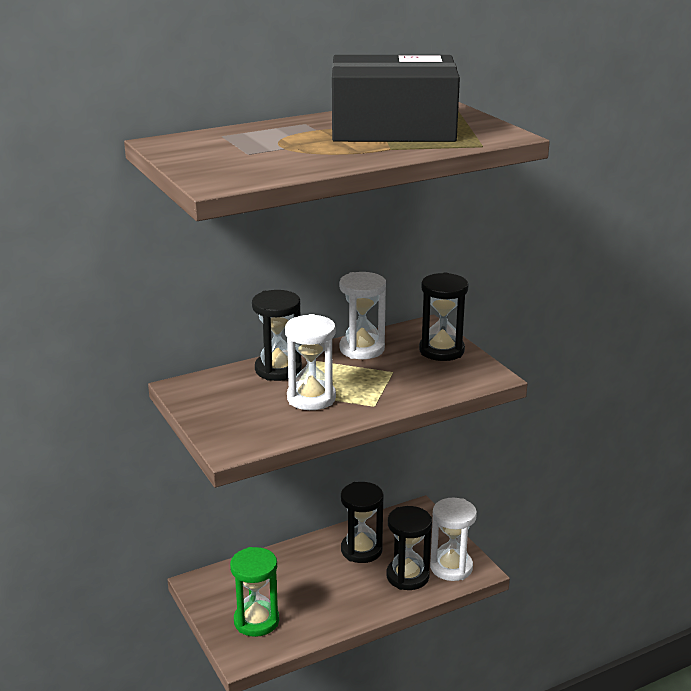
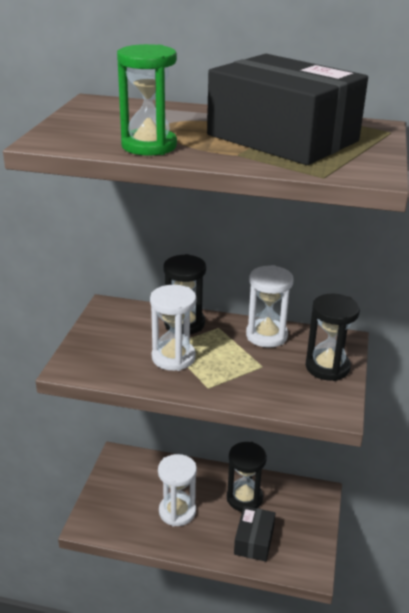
camera: 40 degrees right, 5 degrees up
(256, 621) = (120, 506): green hourglass -> green hourglass (149, 146)
(407, 576) = (254, 540): black hourglass -> black box
(451, 567) = (294, 555): white hourglass -> white hourglass (177, 511)

